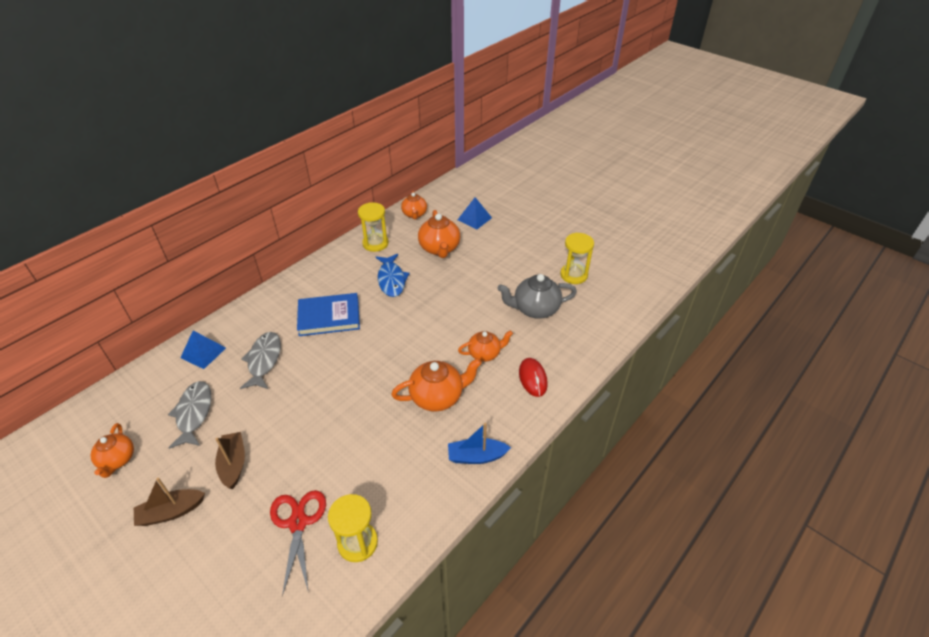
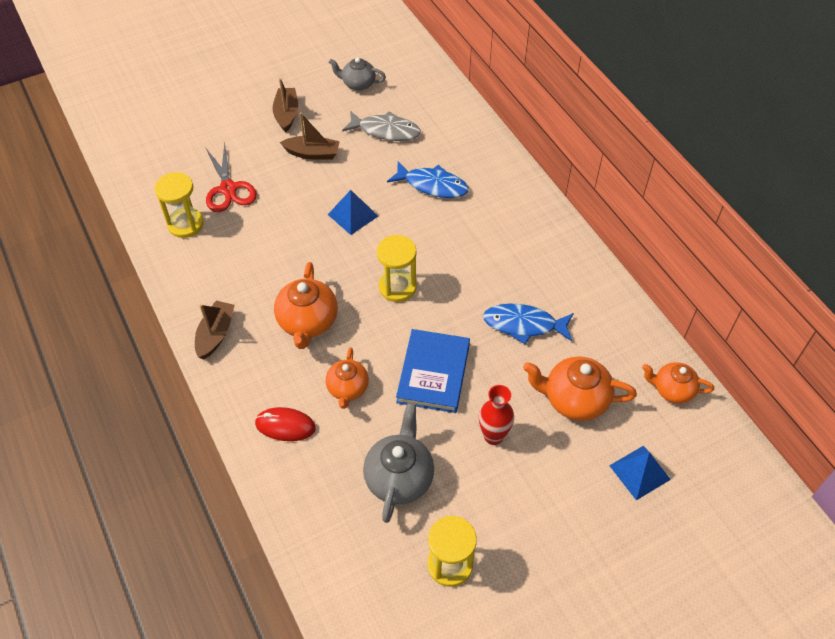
camera: 110 degrees right, 10 degrees up
(117, 460) = (358, 84): orange teapot -> grey teapot
(203, 352) = (465, 140): blue pyramid -> blue pyramid (352, 215)
(264, 360) = (432, 185): grey fish -> blue fish
(298, 523) = (228, 189): red scissors -> red scissors turned 60 degrees clockwise
(329, 317) = (478, 249): blue book -> blue book (433, 373)
(375, 243) = (610, 324): yellow hourglass -> yellow hourglass (397, 287)
(476, 456) = (216, 334): blue boat -> brown boat
(483, 276) = (493, 436): none -> red vase

